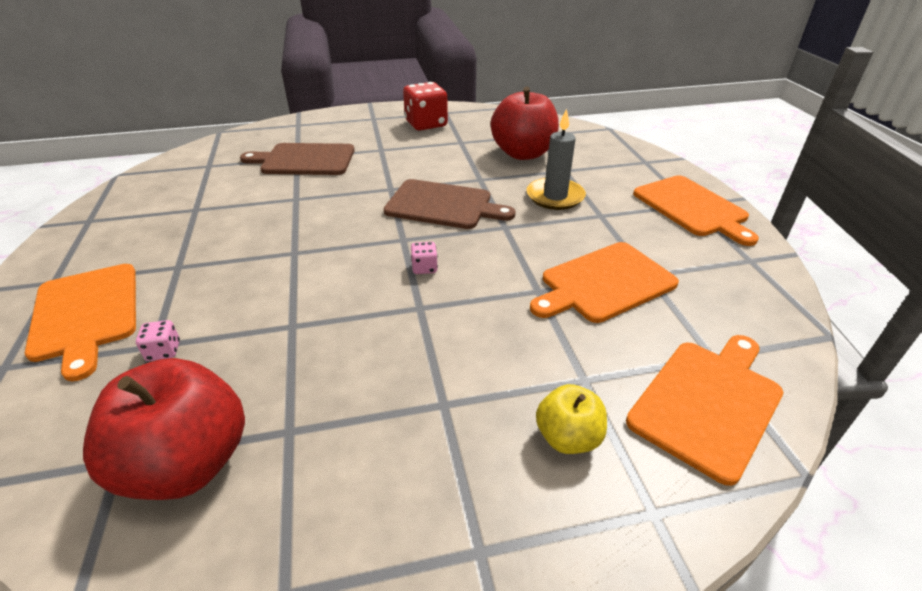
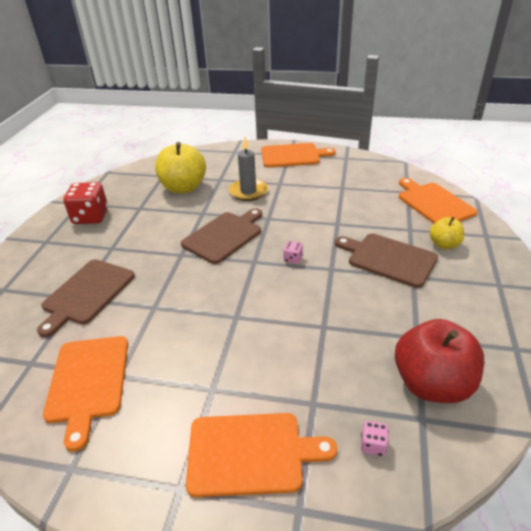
camera: 65 degrees left, 0 degrees up
(164, 351) = (323, 397): pink dice -> pink dice (373, 445)
(477, 365) = (388, 259): none -> brown cutting board
(523, 153) = (183, 188): red apple -> yellow apple
(604, 283) = (342, 202): orange cutting board -> orange cutting board (88, 382)

